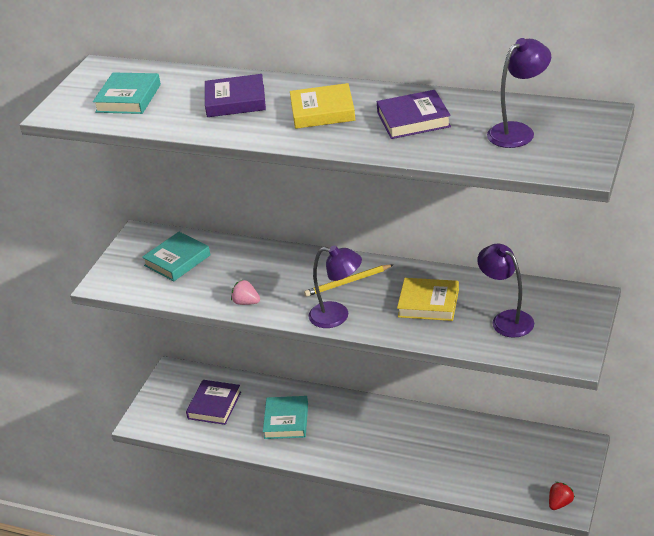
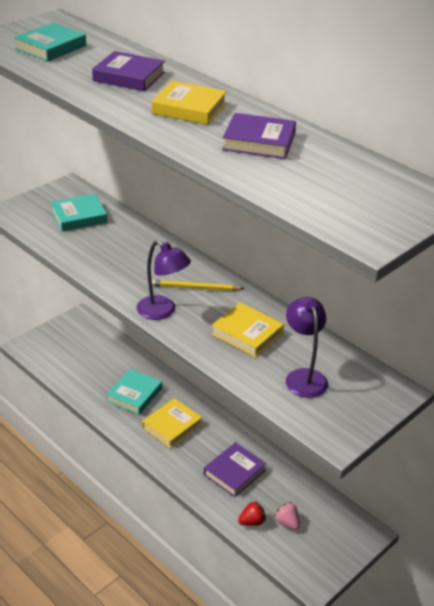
camera: 20 degrees right, 0 degrees up
(214, 405) = (90, 358): purple book -> purple book (234, 472)
(246, 302) = (101, 270): pink strawberry -> pink strawberry (287, 522)
(344, 433) = (172, 426): none -> yellow book
(518, 131) = (343, 184): purple lamp -> none
(560, 503) = (309, 574): red strawberry -> red strawberry (252, 522)

